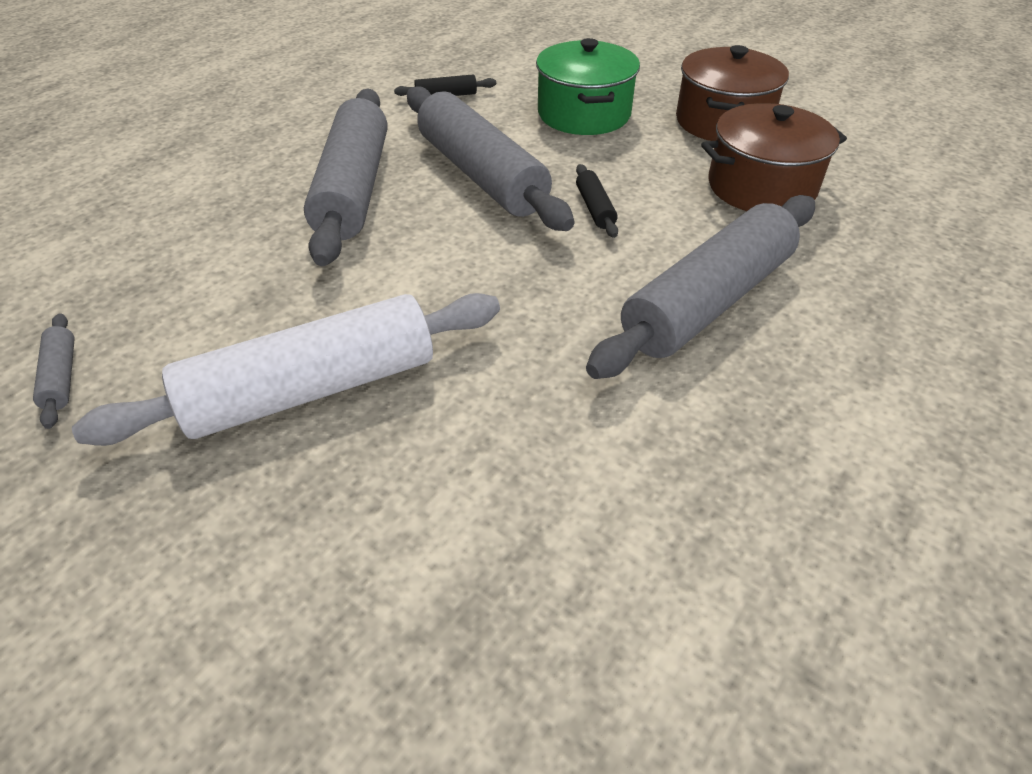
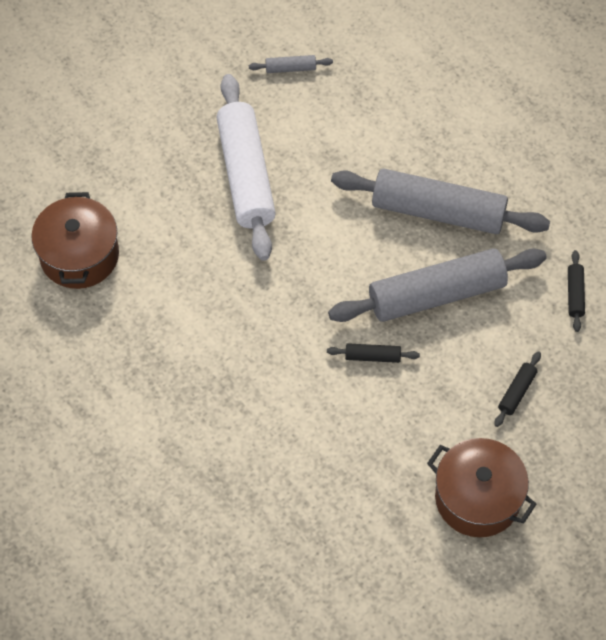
camera: 105 degrees right, 15 degrees up
(584, 114) = (516, 392): green pot -> black rolling pin
(707, 301) = (253, 387): grey rolling pin -> none
(761, 187) = (369, 480): brown pot -> brown pot (79, 255)

